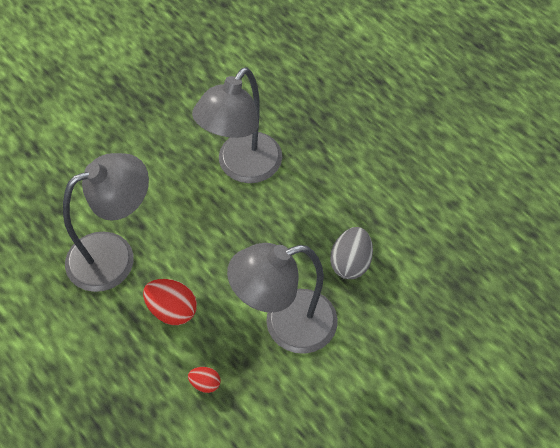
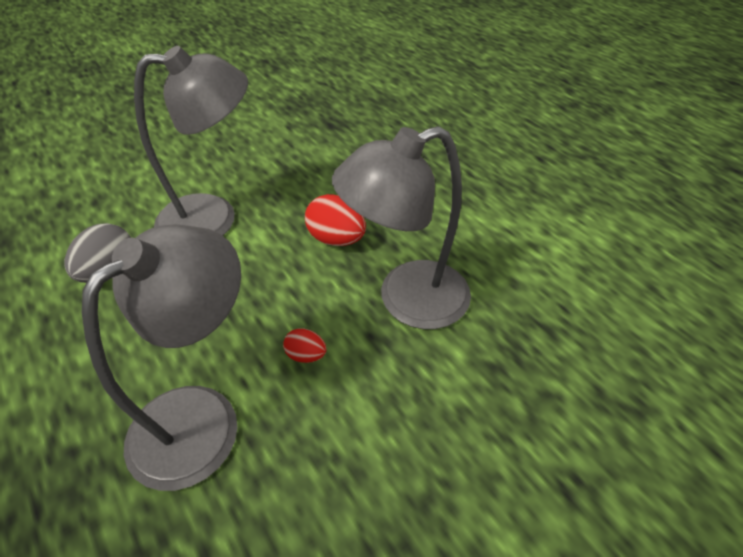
camera: 175 degrees left, 10 degrees down
(205, 384) = (309, 181): red egg -> red egg (306, 355)

